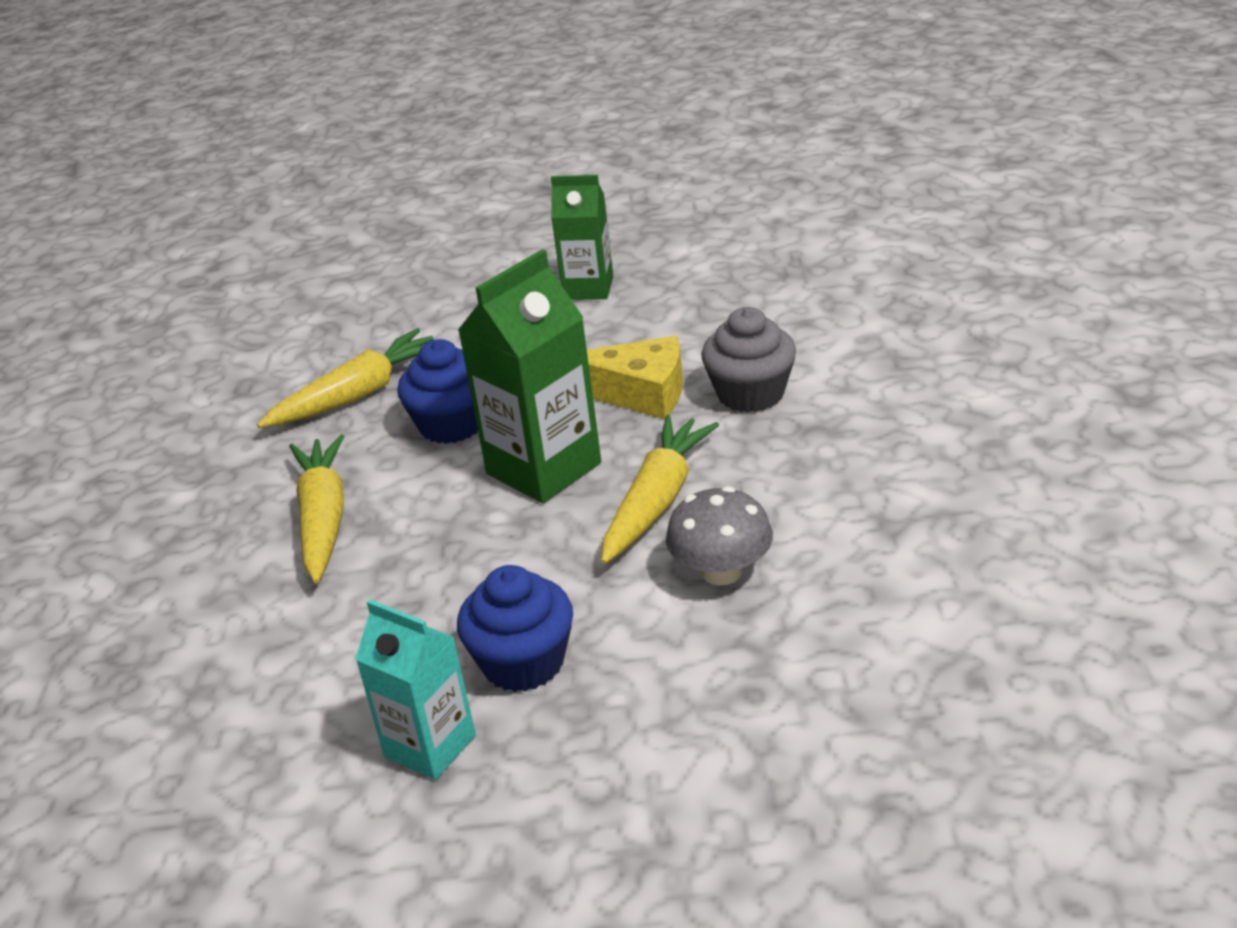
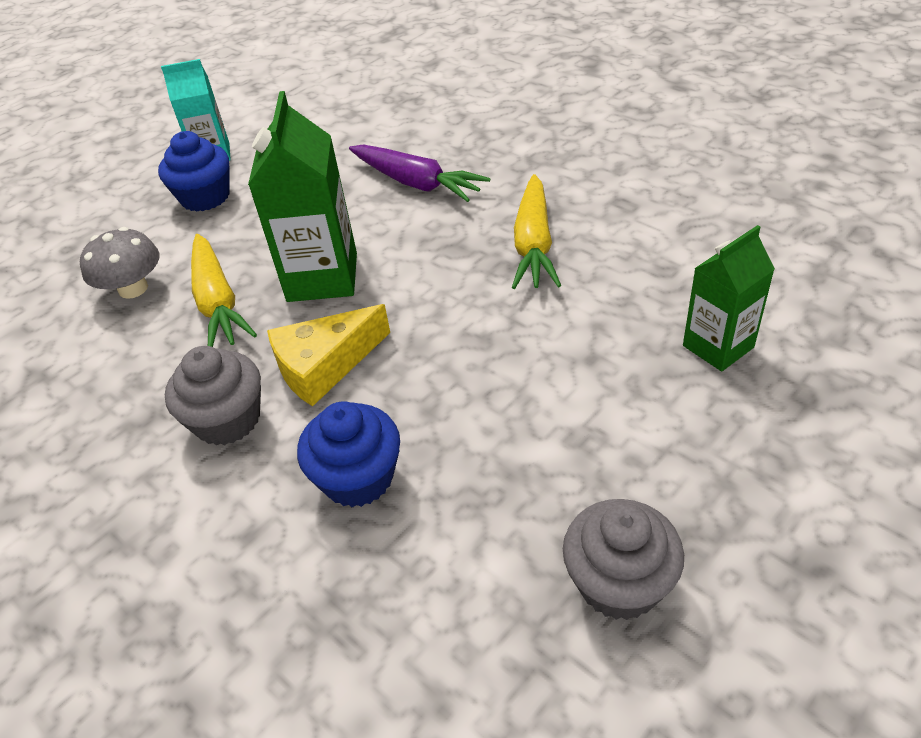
camera: 135 degrees right, 10 degrees up
(323, 519) = (416, 183): yellow carrot -> purple carrot
(452, 424) = (430, 265): blue cupcake -> blue cupcake (358, 478)
(588, 288) = (514, 441): green carton -> green carton (718, 346)
(634, 218) = (619, 582): none -> grey cupcake

